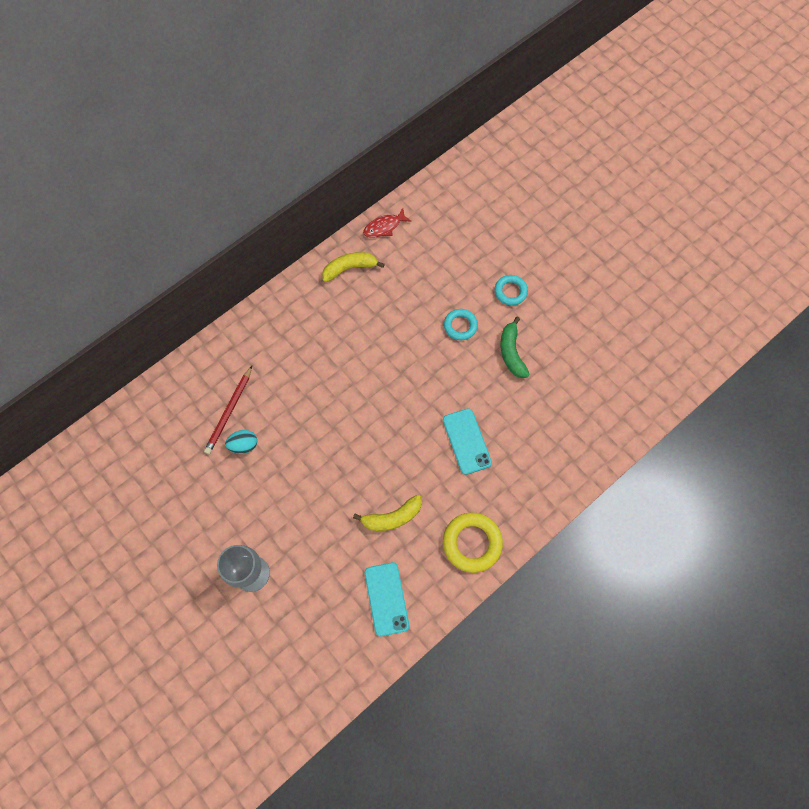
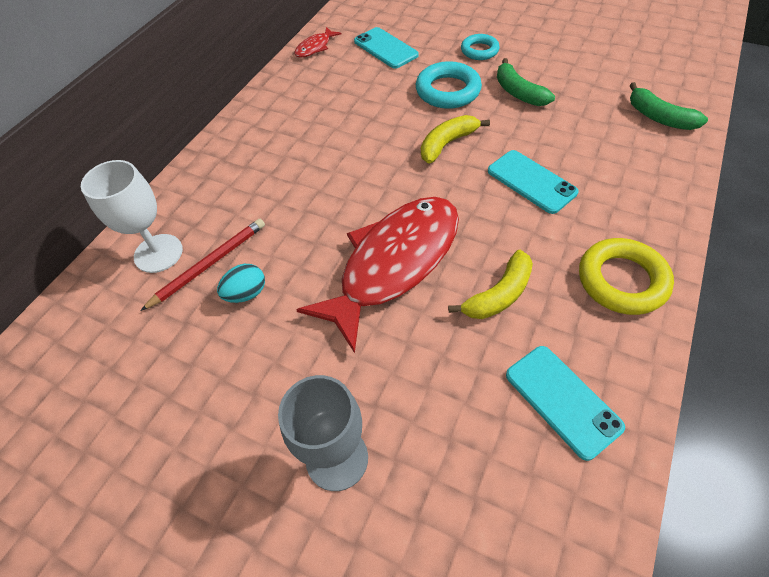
camera: 20 degrees left, 15 degrees down
(201, 388) = (158, 253): none -> white goblet
(229, 411) = (209, 264): red pencil -> red pencil turned 135 degrees counterclockwise
(341, 465) = (394, 264): none -> red fish
(349, 268) = (295, 87): yellow banana -> yellow banana (447, 144)
(439, 254) = (385, 48): none -> turquoise phone
(460, 326) = (448, 91): turquoise ring -> turquoise ring, size x1.60
(596, 426) = (659, 117): none -> green banana

